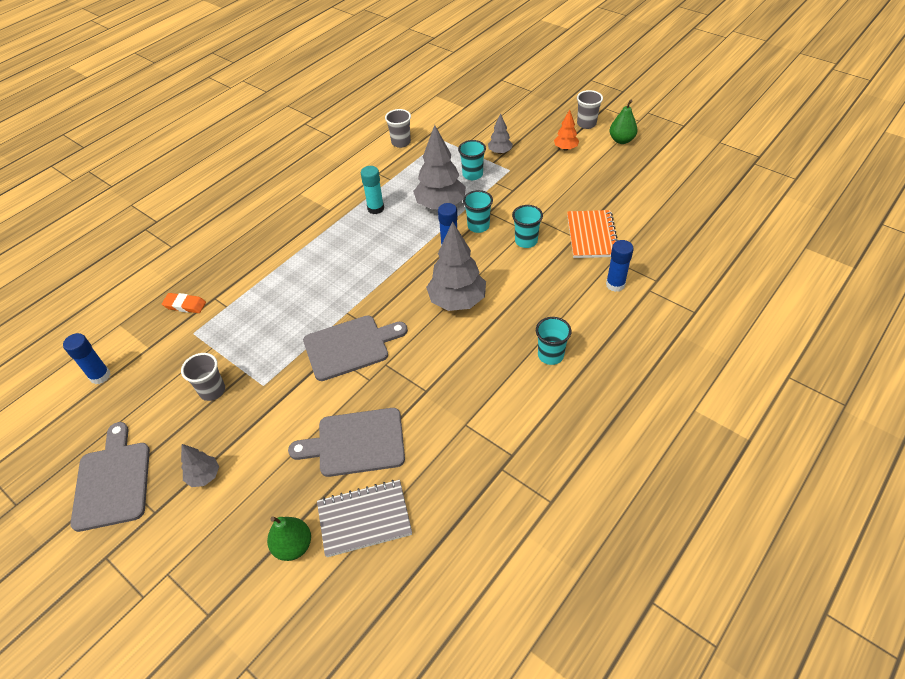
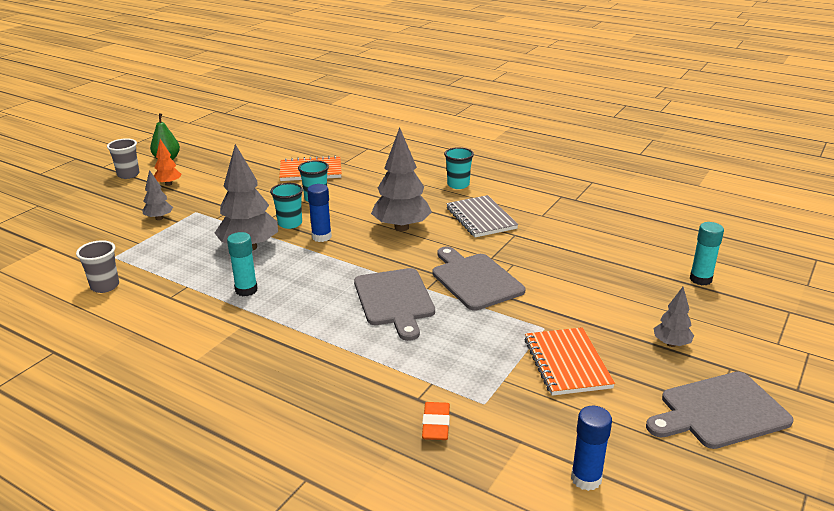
camera: 100 degrees left, 20 degrees down
(212, 391) = (567, 363): grey cup -> orange notebook
(293, 546) = (700, 279): green pear -> turquoise glue stick
(356, 443) = (586, 262): grey cutting board -> grey cutting board (395, 300)
(364, 519) = (654, 250): grey notebook -> grey notebook (481, 218)
(472, 174) = (197, 232): turquoise cup -> none
(615, 284) = (373, 162): blue glue stick -> none

